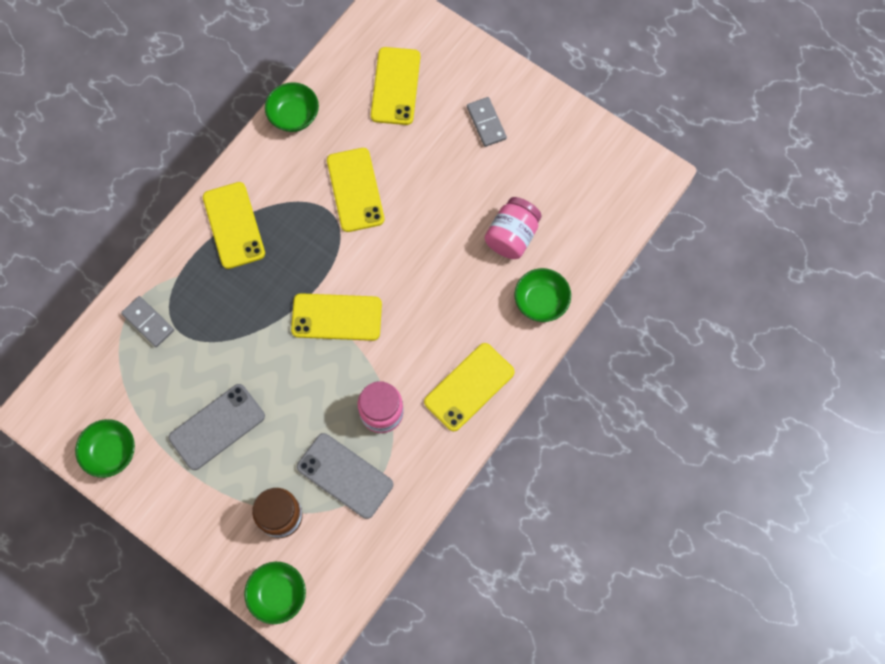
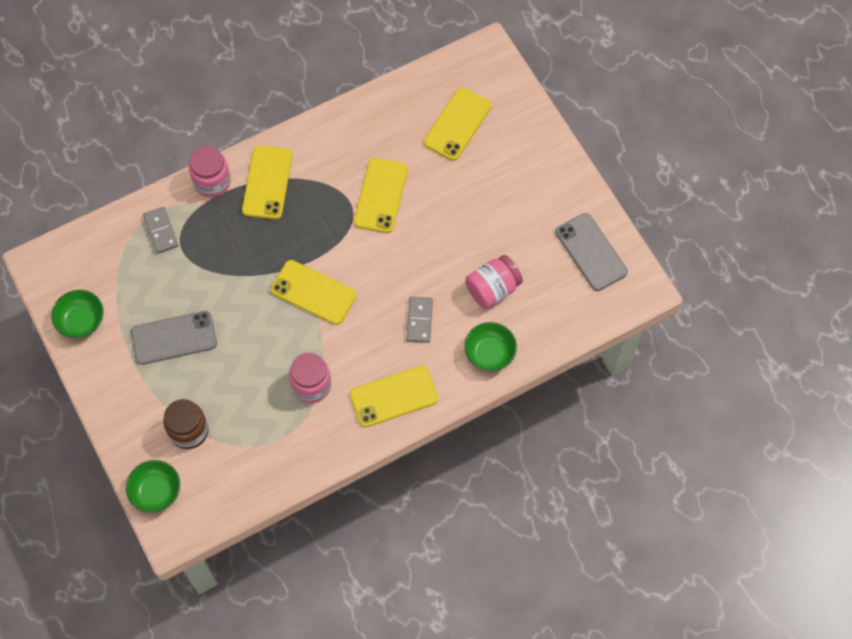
camera: 25 degrees right, 5 degrees down
(176, 248) = (212, 182): none -> pink jar
(294, 116) = (360, 114): green bowl -> none
(345, 475) = (256, 422): grey phone -> grey phone (591, 252)
(486, 123) = (519, 186): grey domino -> grey domino (419, 320)

